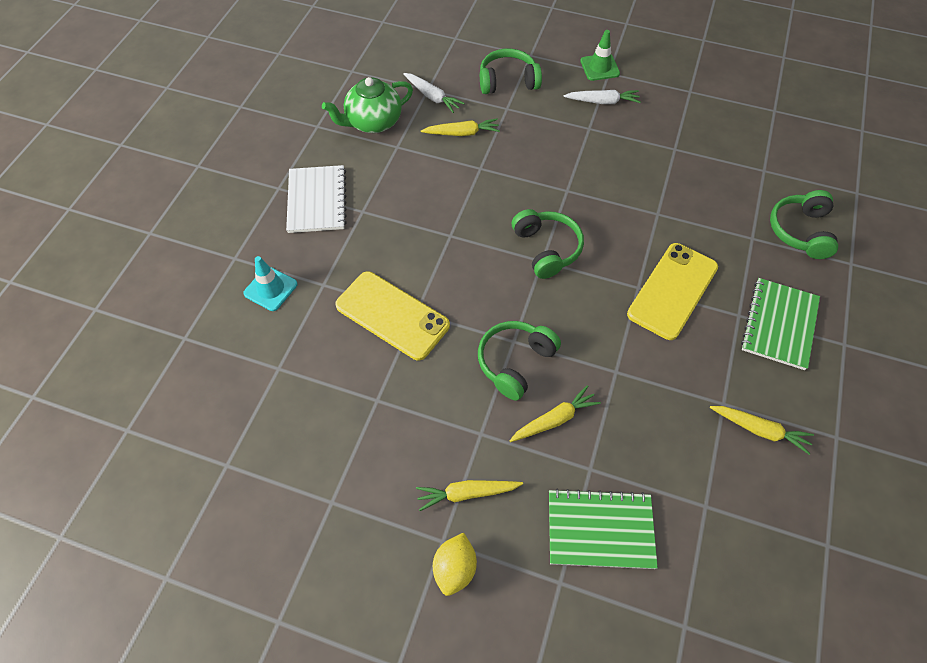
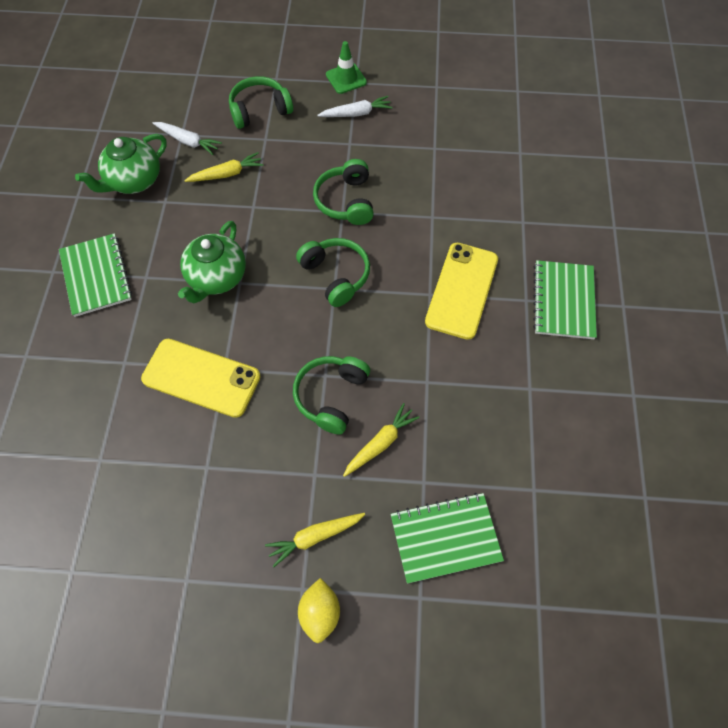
camera: 15 degrees left, 5 degrees up
(270, 289) = (71, 379): turquoise traffic cone -> none
(317, 200) = (96, 276): white notebook -> green notebook
(429, 226) = (216, 278): none -> green teapot
(759, 430) = (566, 406): yellow carrot -> none
(800, 231) = (564, 206): green headphones -> green headphones (346, 201)

